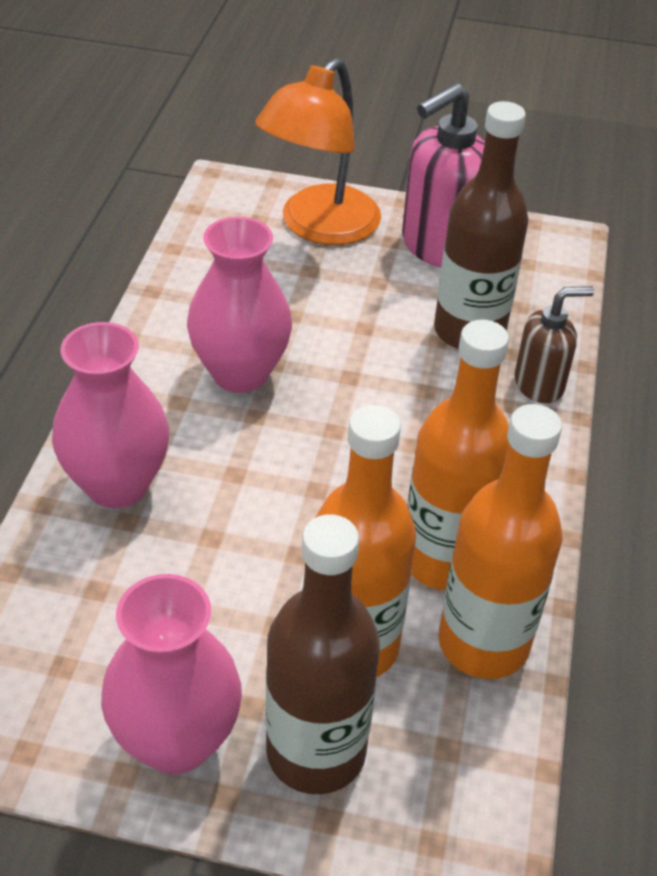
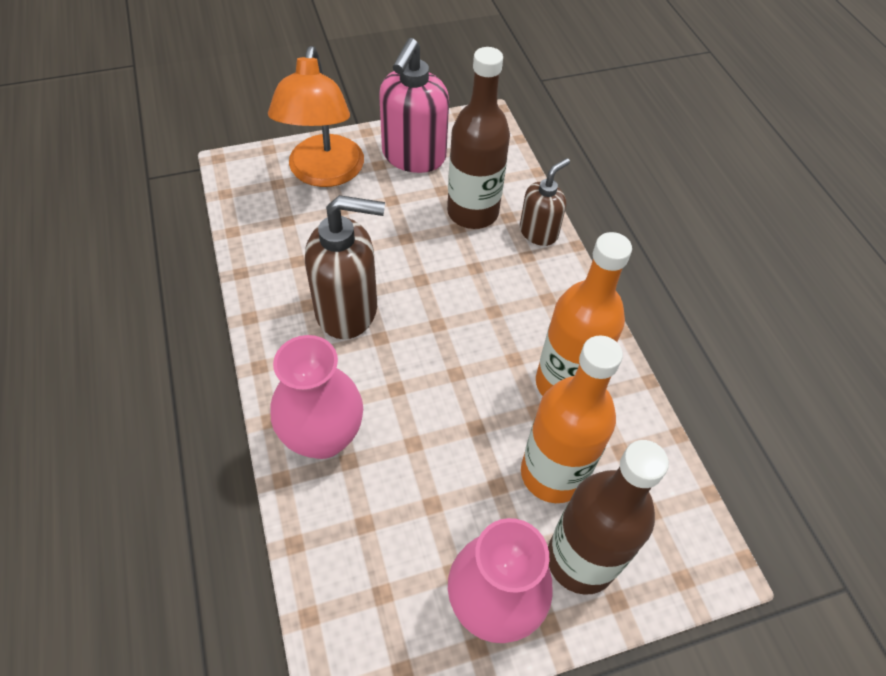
camera: 30 degrees left, 10 degrees up
(240, 373) = (347, 310): pink vase -> brown soap dispenser
(483, 643) = (624, 429): orange bottle -> none

